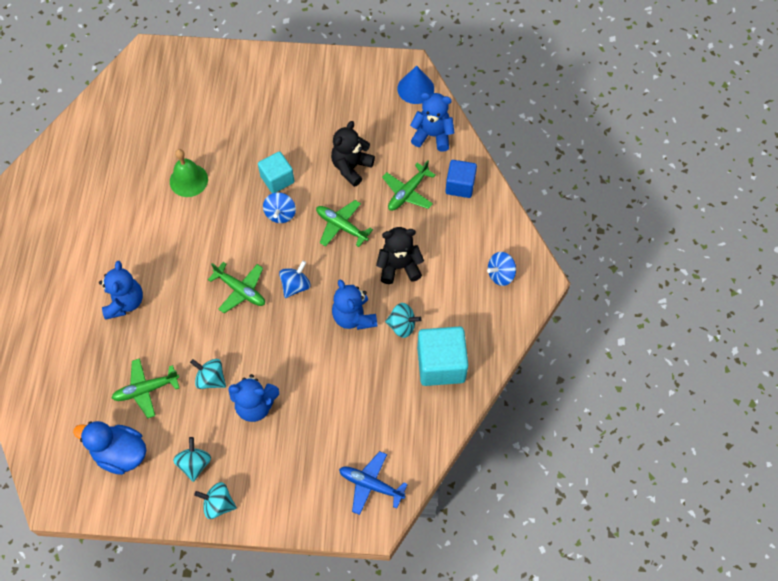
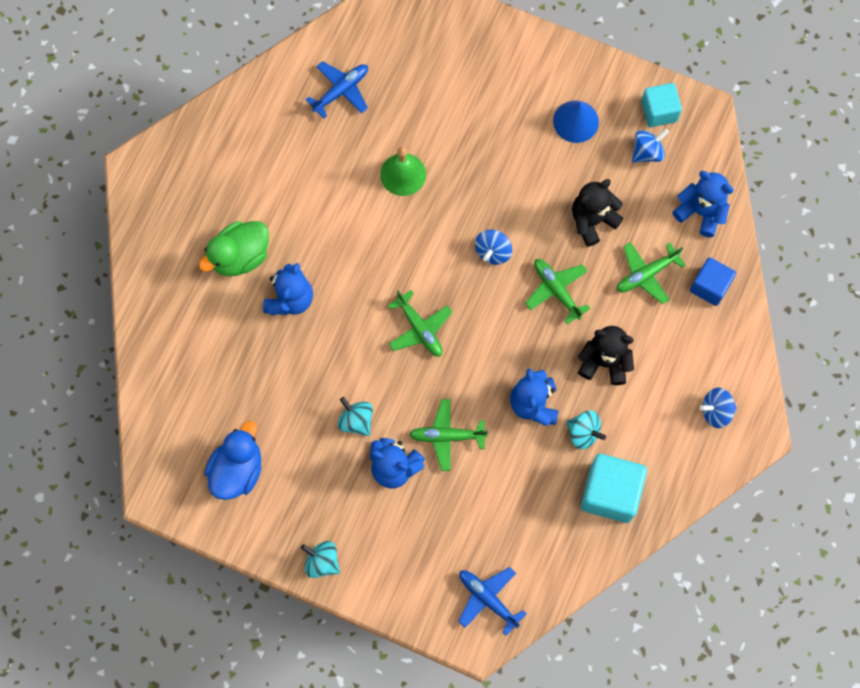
camera: 20 degrees right, 10 degrees up
(72, 283) = (240, 256): none -> green duck
(119, 135) = (341, 90): none -> blue plane
(120, 453) = (237, 470): blue duck -> blue duck turned 75 degrees clockwise
(146, 390) = (284, 408): green plane -> green plane (447, 436)
(194, 464) = (311, 509): turquoise spinning top -> none
(277, 179) = (503, 207): turquoise cube -> turquoise cube (659, 111)
(295, 286) = (481, 344): blue spinning top -> blue spinning top (647, 152)
(415, 88) = (703, 144): blue cone -> blue cone (576, 121)

